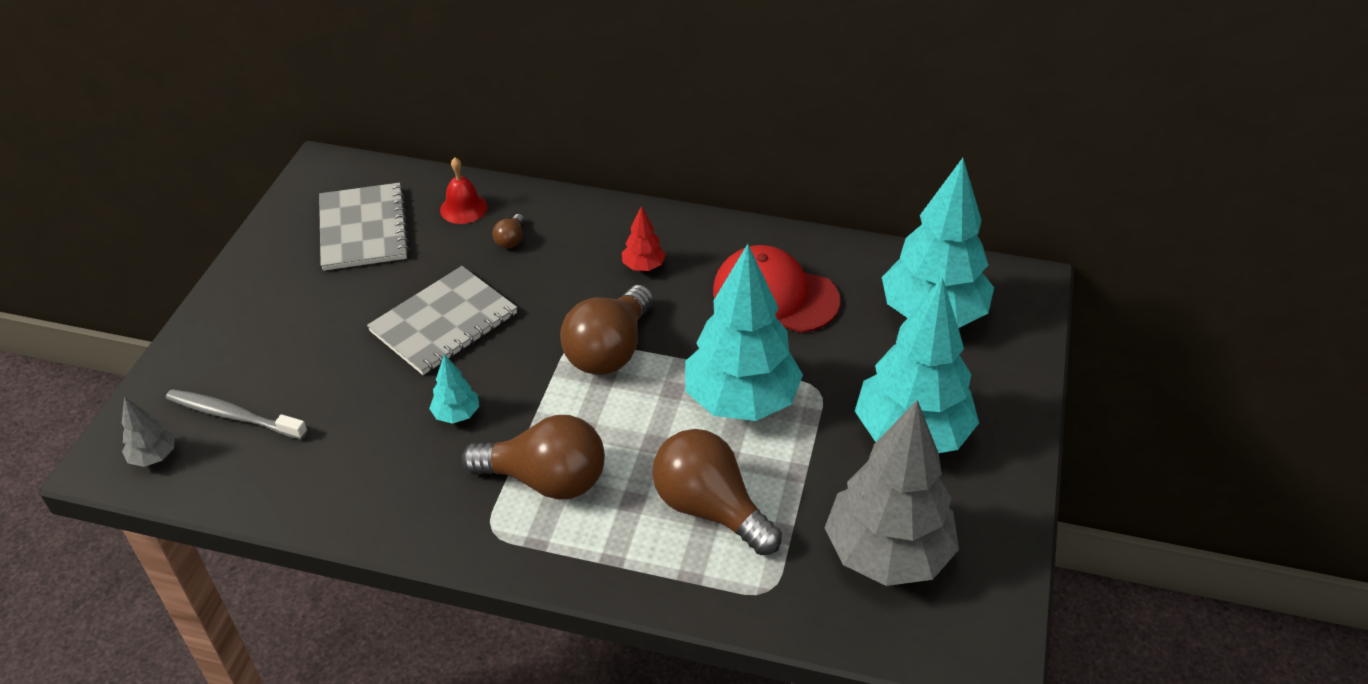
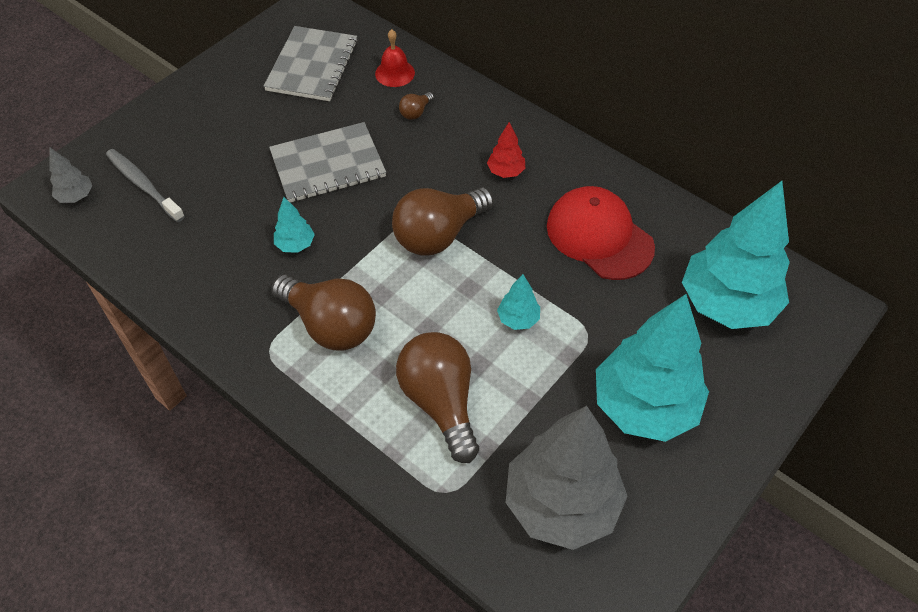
camera: 25 degrees right, 10 degrees up
(741, 401) = (518, 319): turquoise tree -> turquoise tree, size x0.42

